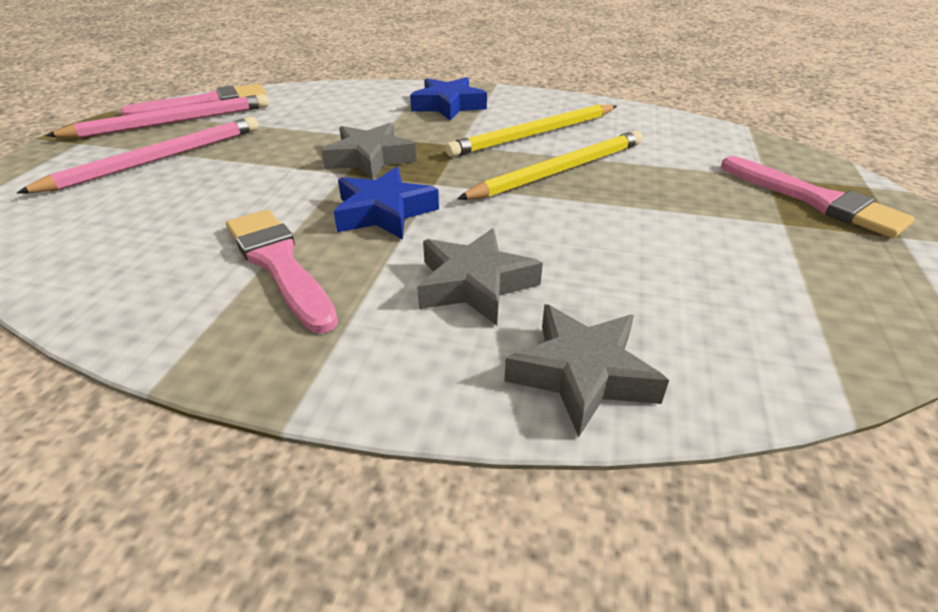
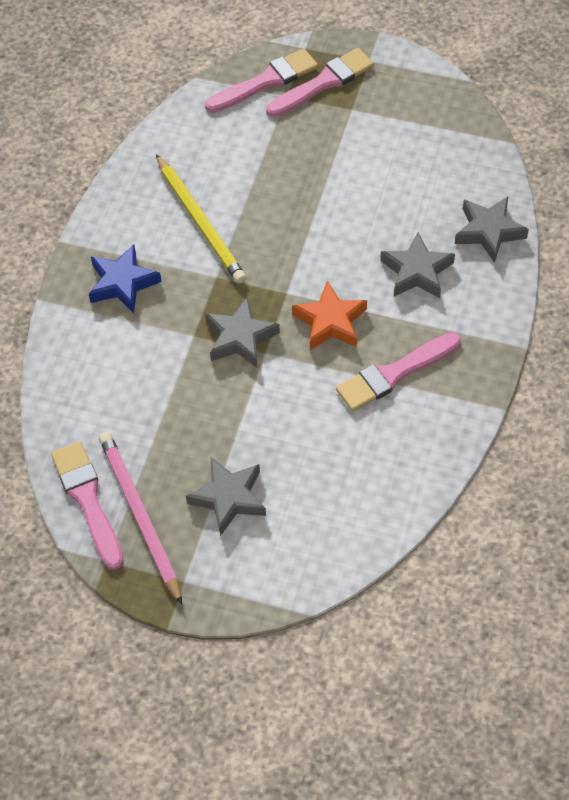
camera: 85 degrees left, 20 degrees up
(158, 159) = (229, 498): pink pencil -> grey star
(384, 212) = (330, 322): blue star -> orange star
(559, 170) = (271, 213): yellow pencil -> none
(779, 162) = (266, 81): none -> pink brush

